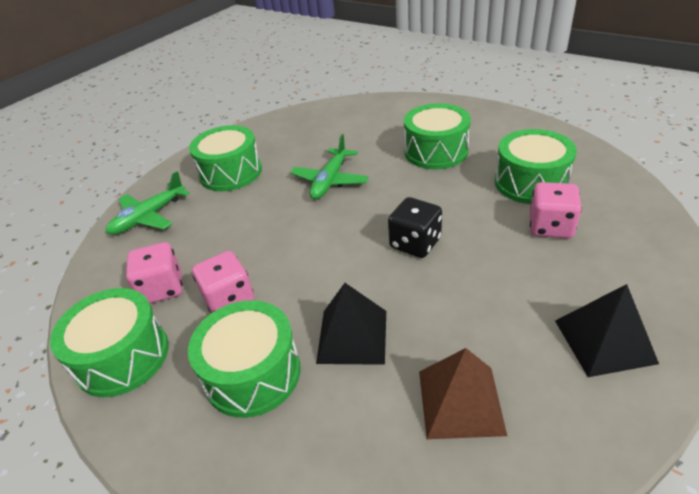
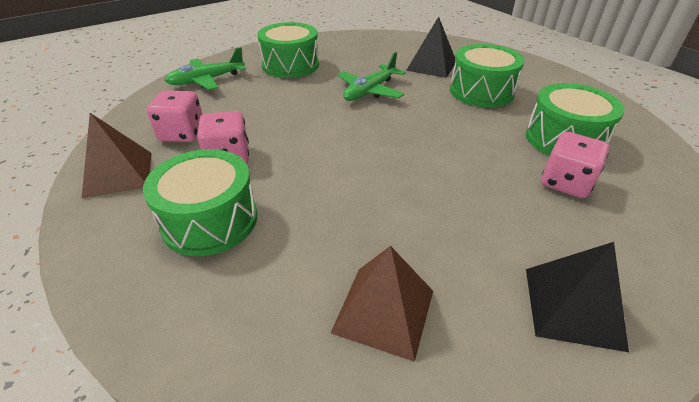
camera: 15 degrees right, 0 degrees up
(122, 357) = (119, 174): green drum -> brown pyramid
(352, 336) = (314, 218): black pyramid -> black pyramid (431, 66)
(415, 243) = (418, 160): black dice -> none

